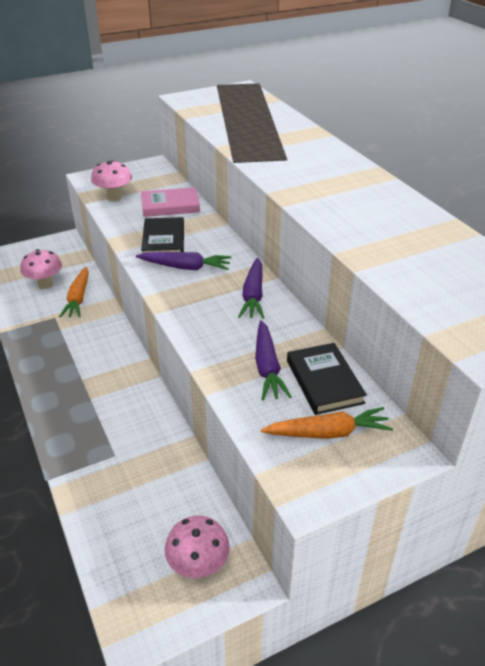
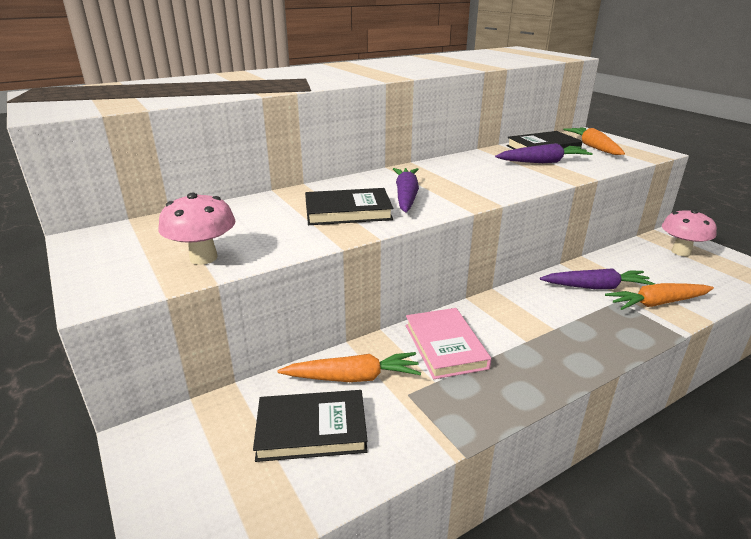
camera: 95 degrees left, 10 degrees down
(45, 284) = (311, 429): pink mushroom -> black book
(101, 484) = (657, 303): none -> orange carrot
(170, 205) = (248, 215): pink book -> pink book (445, 346)
(253, 295) = (445, 168): purple carrot -> purple carrot (596, 287)

